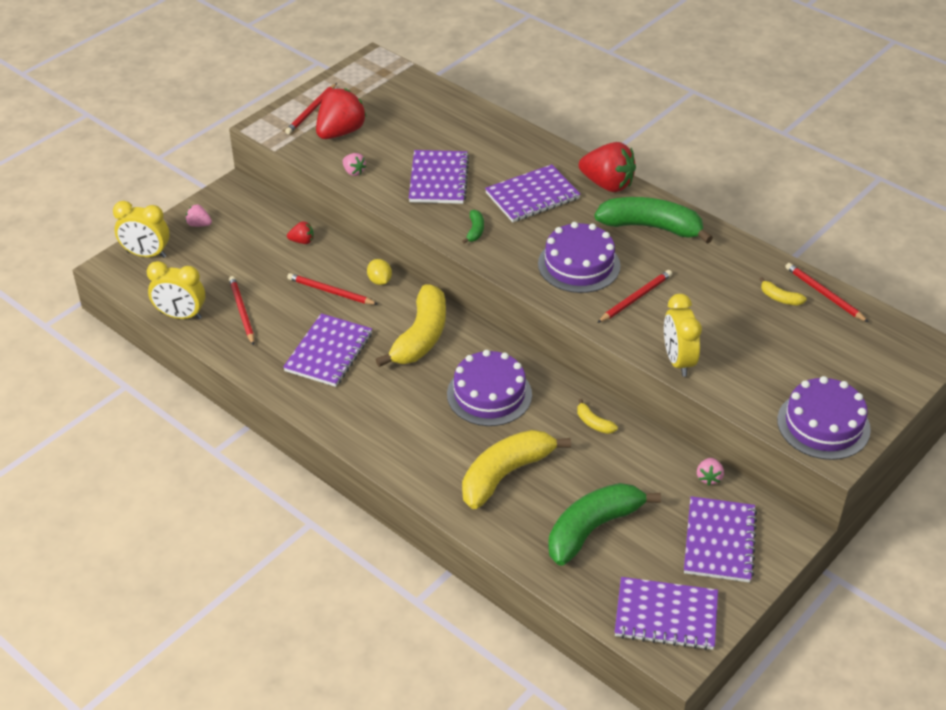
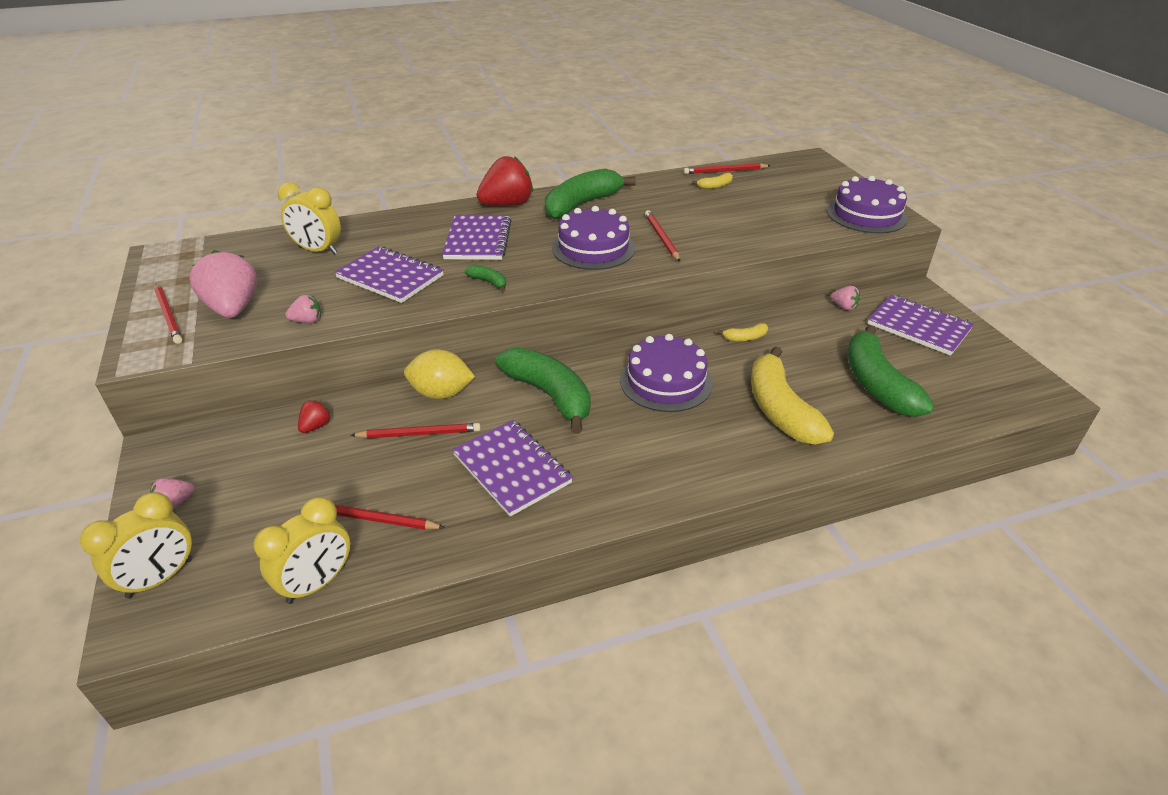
camera: 60 degrees left, 5 degrees down
(330, 292) = (419, 433): red pencil -> red pencil turned 150 degrees counterclockwise
(340, 132) = (233, 309): red strawberry -> pink strawberry
(379, 281) = (441, 393): yellow lemon -> yellow lemon, size x1.68
(420, 337) = (549, 395): yellow banana -> green banana
(666, 616) = (997, 382): purple notebook -> none
(678, 361) = (754, 245): yellow clock -> yellow clock (318, 250)

